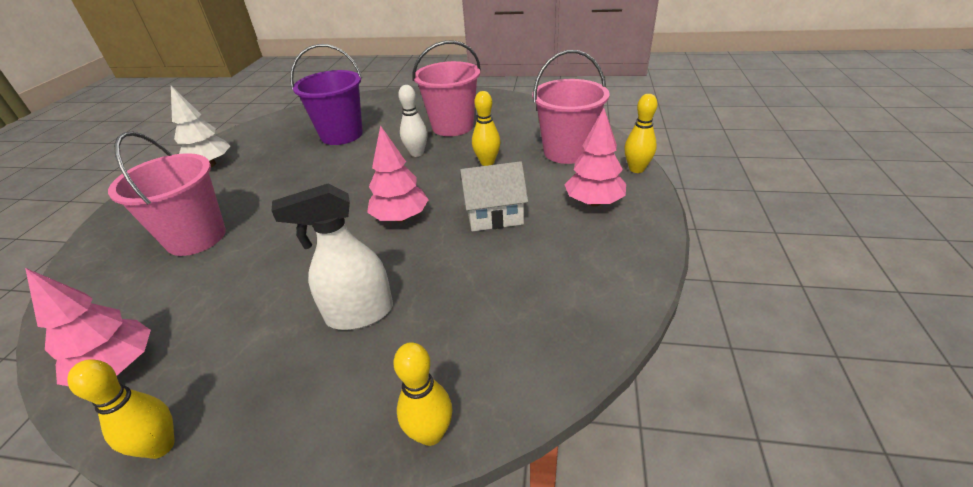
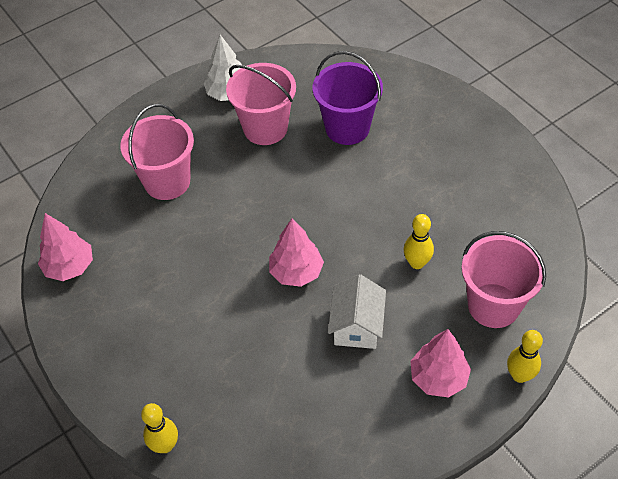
camera: 45 degrees right, 15 degrees up
(161, 446) = (59, 339): yellow bowling pin -> none
(359, 314) = (200, 337): white spray bottle -> none
(417, 153) = (378, 204): white bowling pin -> none
(452, 126) = (443, 189): pink bucket -> pink bucket (265, 128)
(494, 215) = (357, 326): white house -> white house turned 60 degrees clockwise

